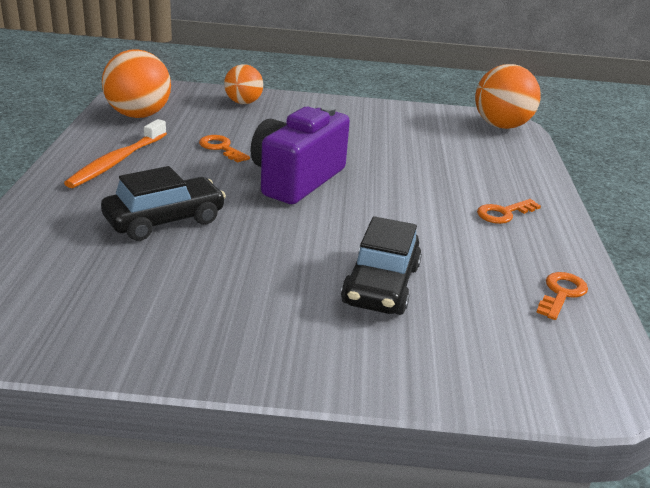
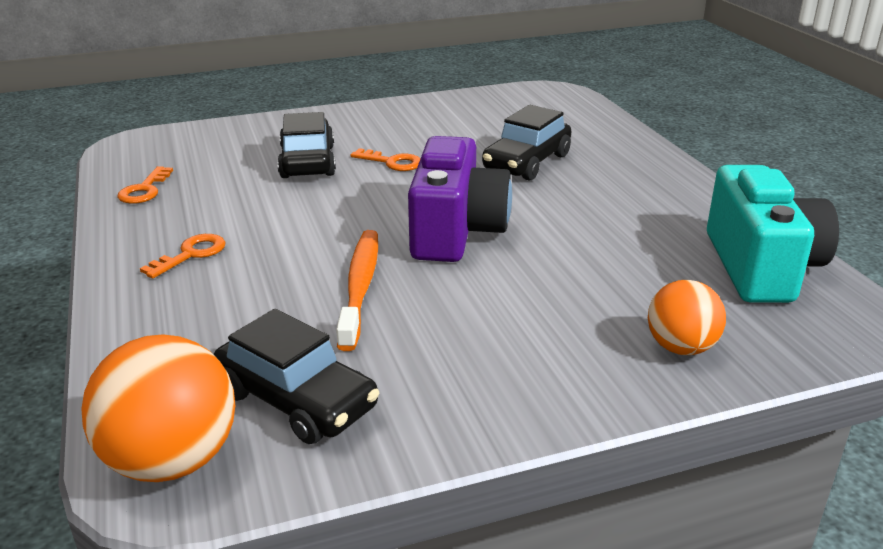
camera: 160 degrees right, 0 degrees up
(117, 161) = (658, 199): orange toothbrush -> orange toothbrush (360, 287)
(138, 115) = (761, 267): orange ball -> turquoise camera
(221, 148) = (586, 247): orange key -> orange key (392, 162)
(443, 129) = (297, 400): none -> black car

